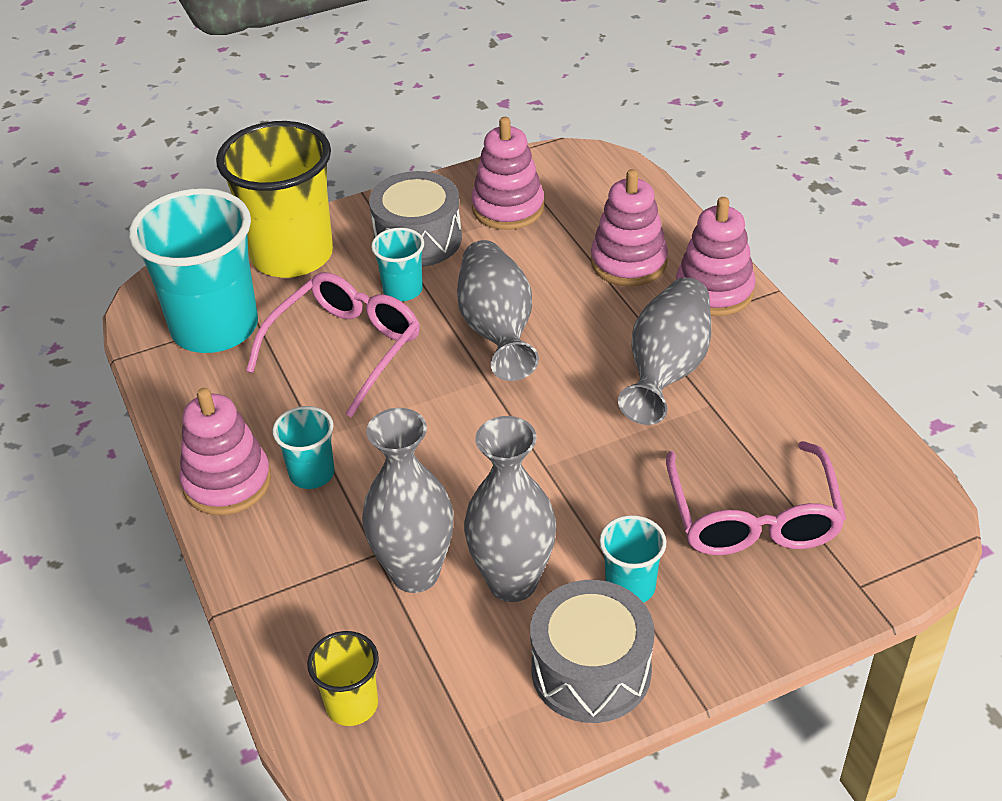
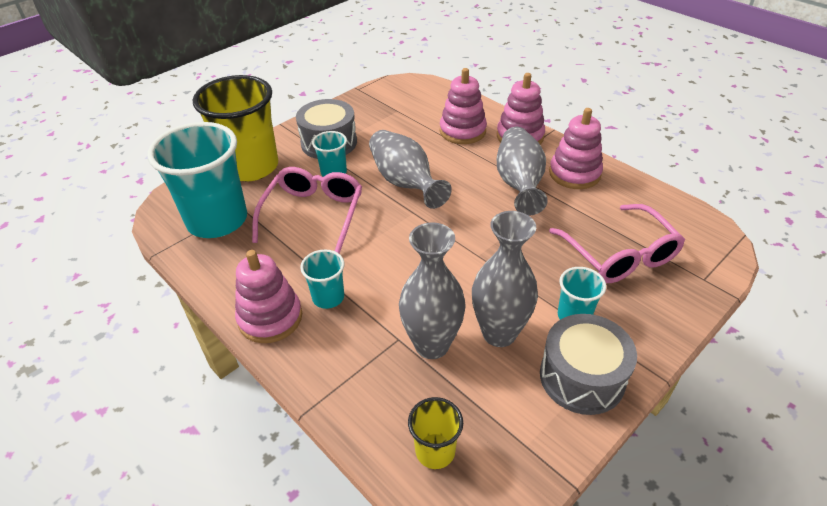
camera: 20 degrees left, 0 degrees up
(508, 208) = (375, 116): pink stacking toy -> pink stacking toy (574, 173)

